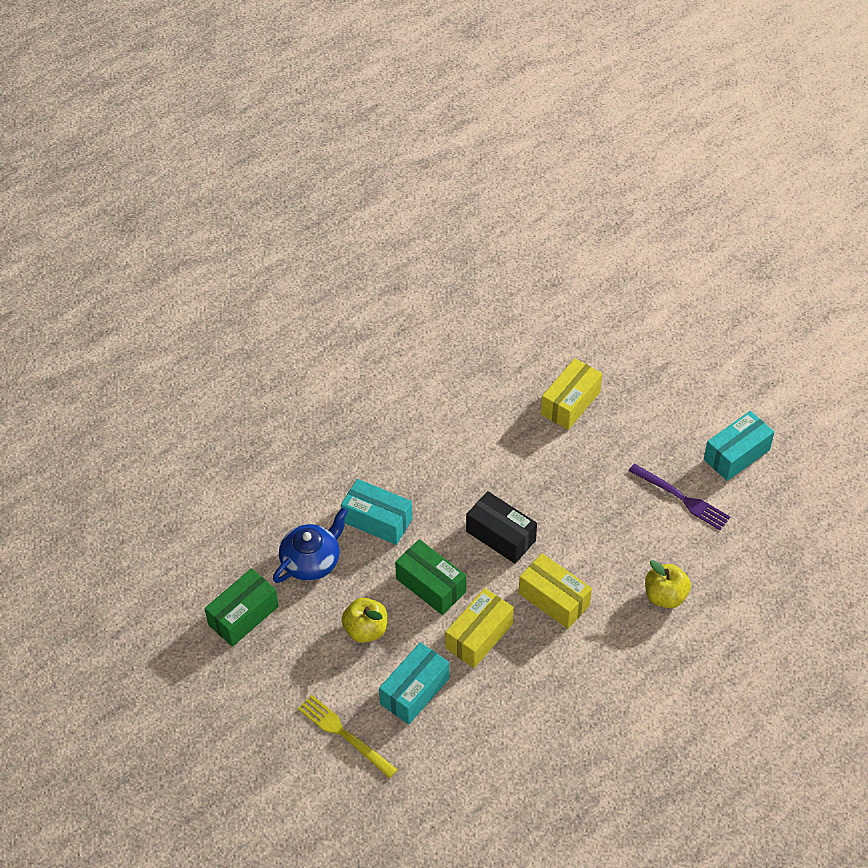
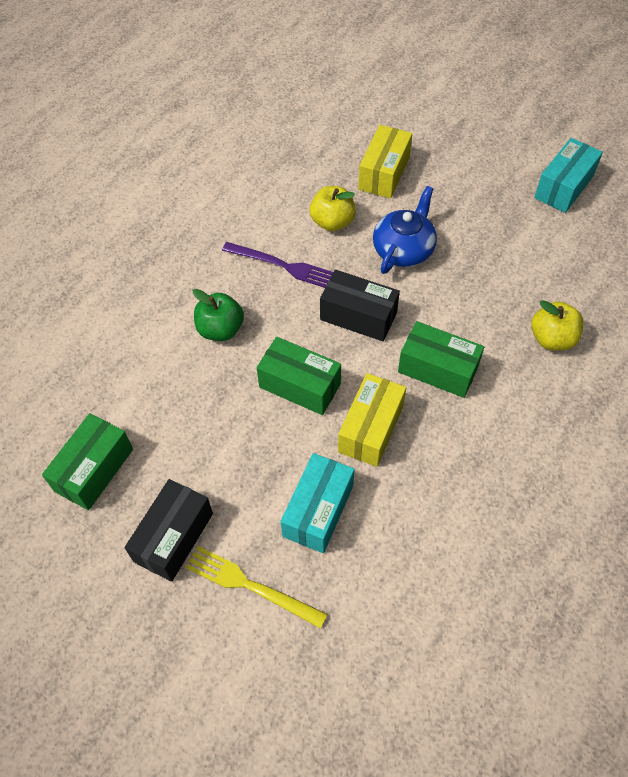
camera: 15 degrees left, 5 degrees up
(294, 683) = (174, 537): none -> black box
(312, 561) = (159, 389): blue teapot -> blue teapot (404, 249)
(366, 630) = (241, 452): yellow apple -> yellow apple (332, 222)
(377, 520) = (220, 329): turquoise box -> green apple
(554, 599) = (438, 369): yellow box -> green box
(681, 498) = (528, 238): purple fork -> purple fork (283, 266)

